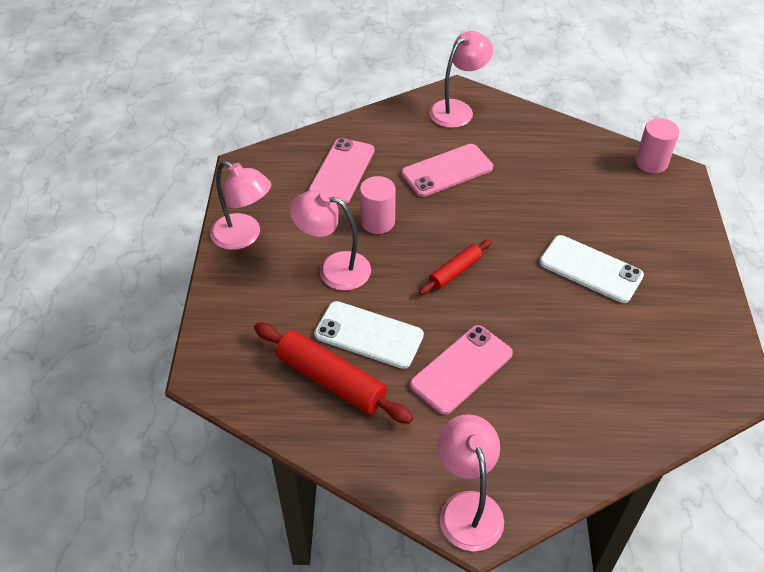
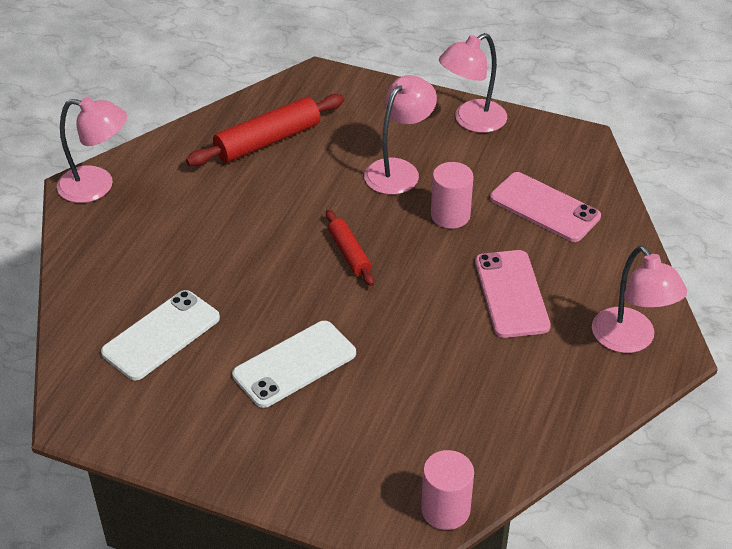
camera: 110 degrees right, 5 degrees down
(368, 335) = (303, 174): white phone -> white phone (161, 335)
(461, 369) = (228, 222): pink phone -> none

